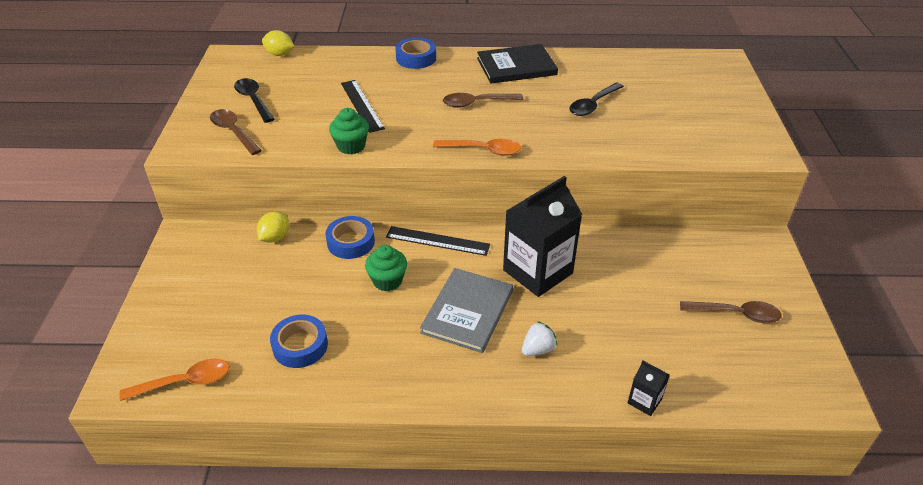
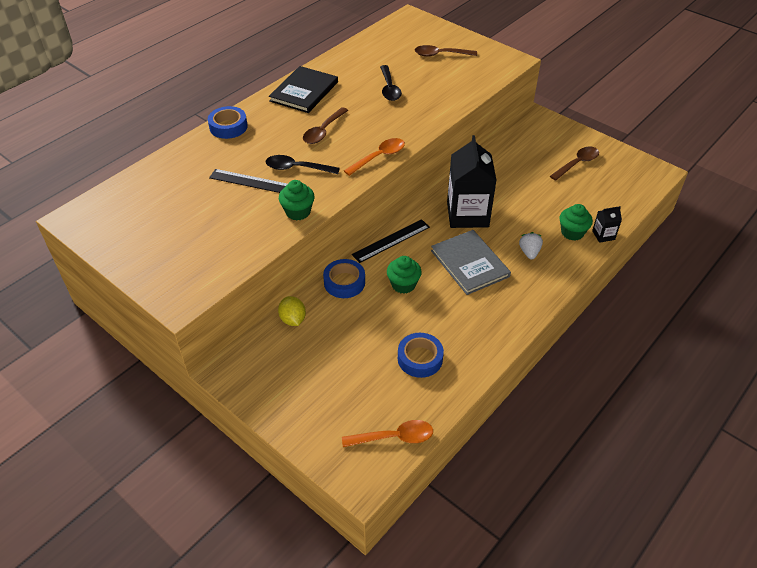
camera: 50 degrees left, 5 degrees up
(185, 382) = (394, 437): orange spoon -> orange spoon turned 60 degrees clockwise
(233, 132) = (198, 263): brown spoon -> brown spoon (440, 55)
(253, 100) = (166, 233): black spoon -> black spoon (297, 168)
(279, 54) = (117, 189): yellow lemon -> none
(614, 370) = (572, 232): none -> green cupcake

